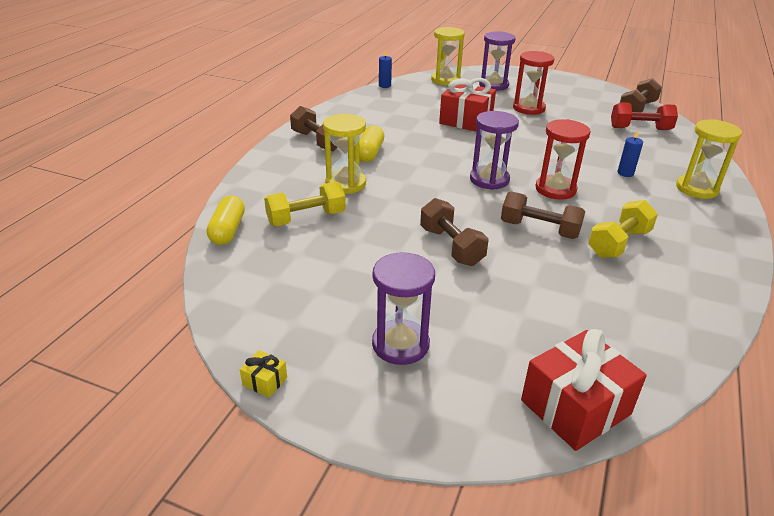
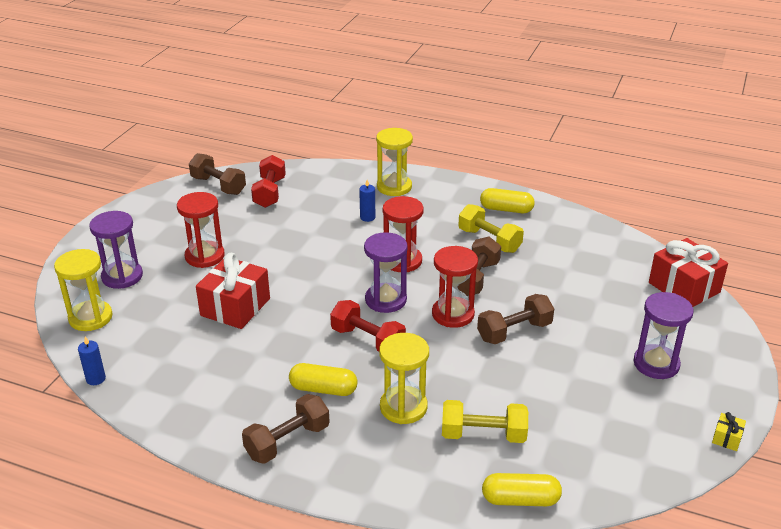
camera: 90 degrees left, 0 degrees up
(306, 218) = (483, 435): yellow dumbbell -> yellow dumbbell turned 60 degrees counterclockwise
(430, 170) = (368, 340): none -> red dumbbell
(474, 212) = (453, 314): none -> red hourglass
(698, 261) = (506, 209): none -> yellow capsule

